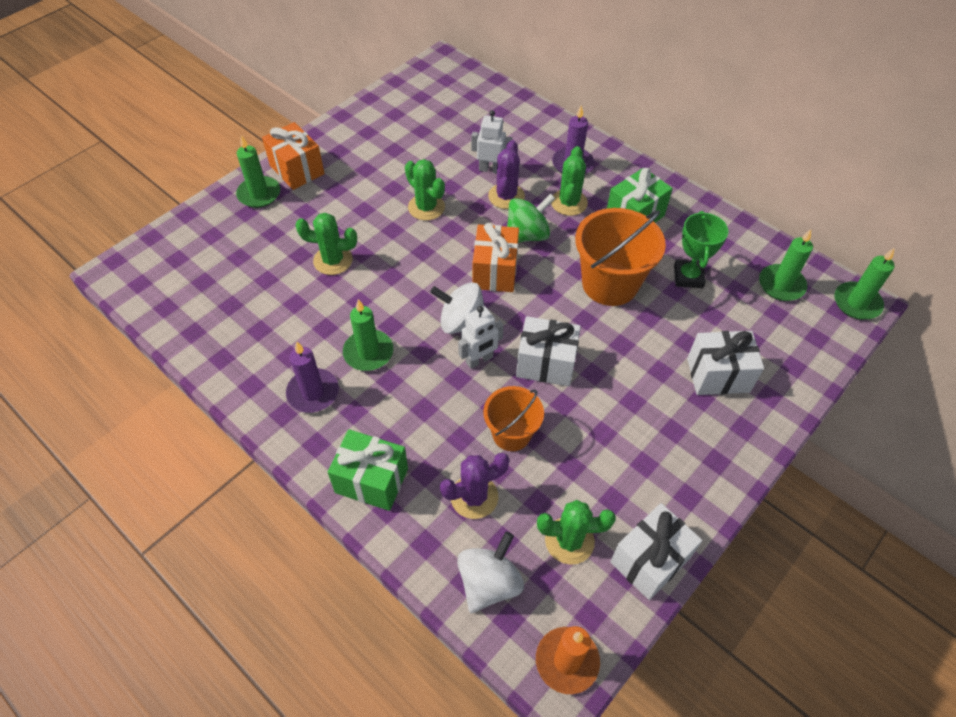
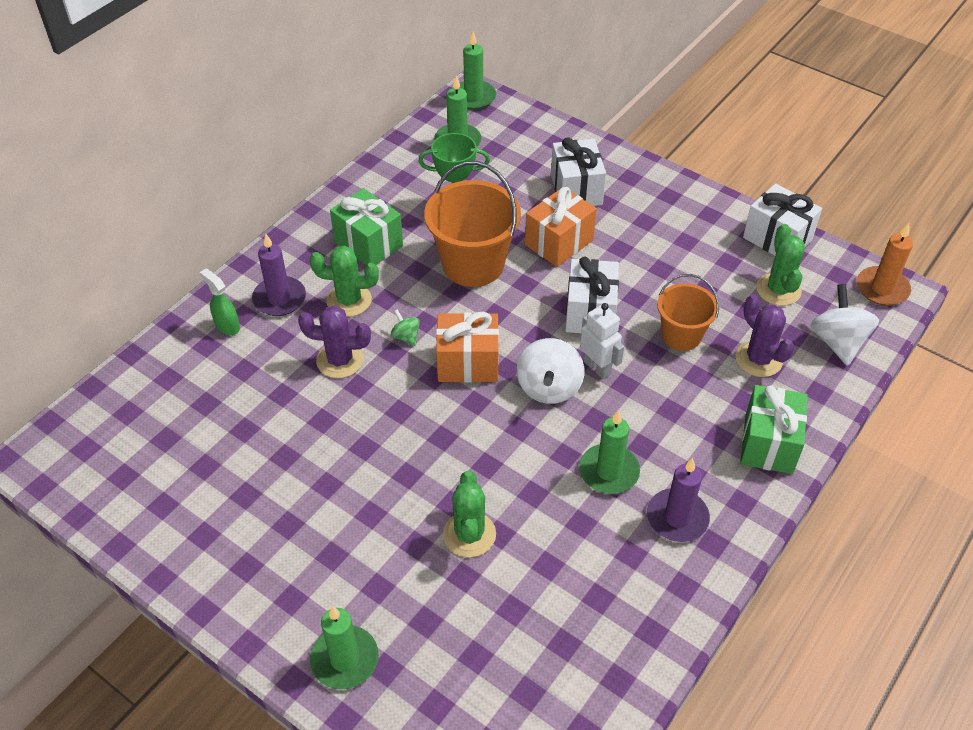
camera: 95 degrees left, 5 degrees down
(297, 170) = (289, 617): orange gift -> orange gift (559, 242)
(426, 207) = (364, 442): green cactus -> none
(489, 583) = (838, 342): white spinning top -> white spinning top turned 60 degrees clockwise
(490, 169) = (289, 380): white robot -> none
(527, 235) = (406, 336): green spinning top -> green spinning top, size x0.51
(546, 137) = (227, 326): none -> green spray bottle

